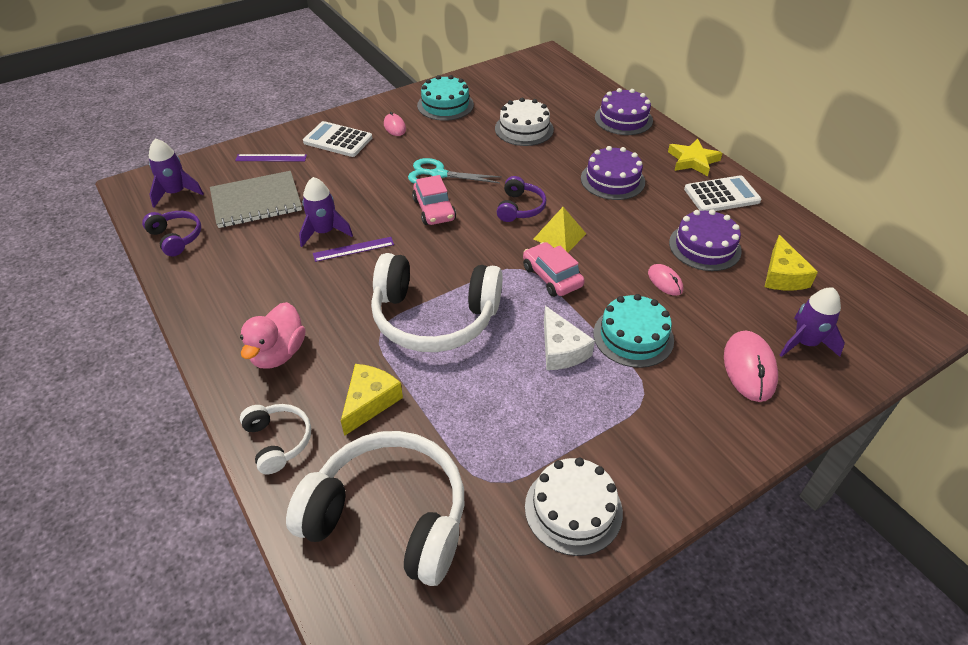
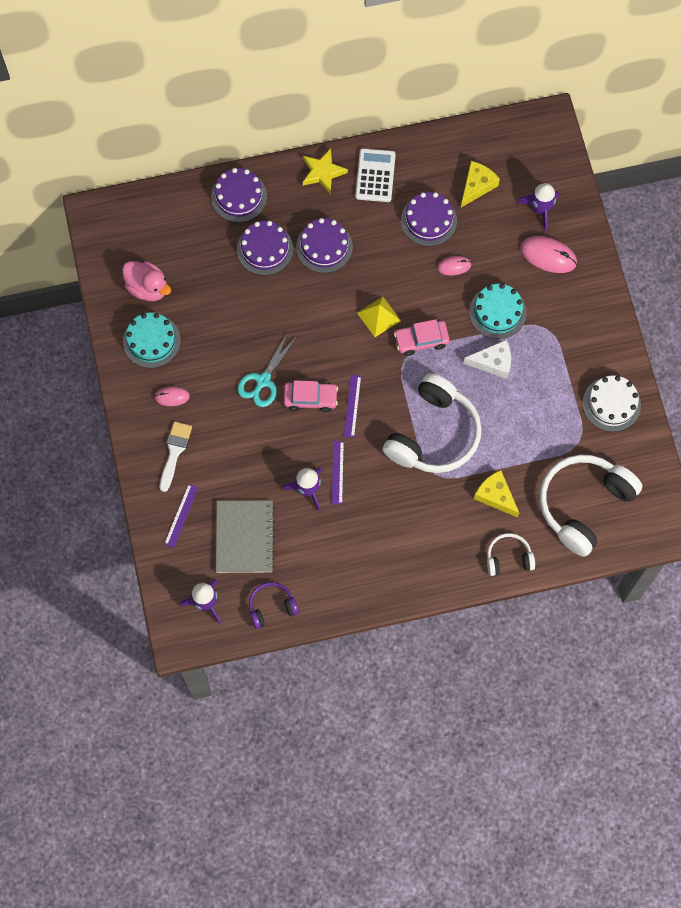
camera: 70 degrees left, 25 degrees up
(278, 353) = (431, 546): pink duck -> pink duck (148, 288)
(338, 140) = (174, 452): white calculator -> white brush
(440, 241) = (352, 406): none -> purple ruler
(520, 208) = (333, 332): purple headphones -> none
(524, 129) = (221, 286): white cake -> none
(581, 145) = (265, 249): none -> purple cake
(782, 275) = (477, 186): yellow cheese -> yellow cheese turned 75 degrees counterclockwise

